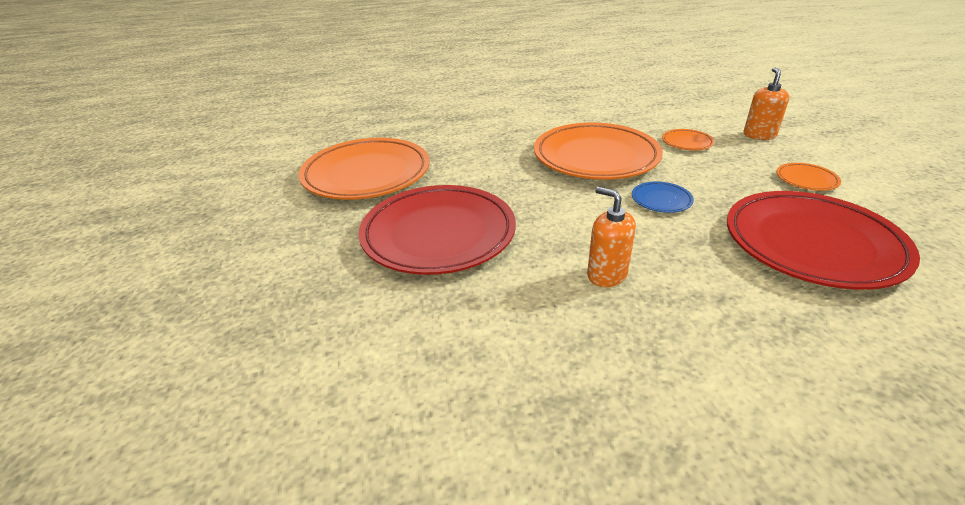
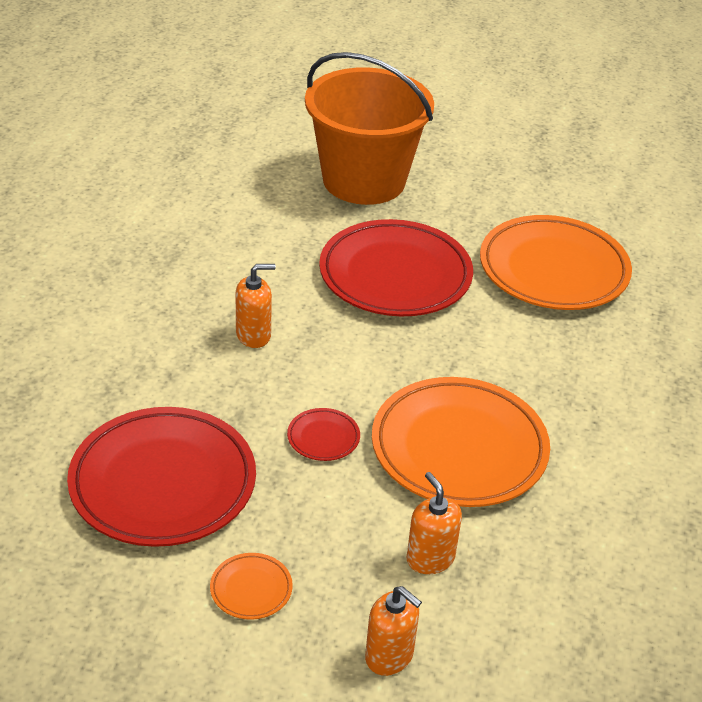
camera: 115 degrees right, 5 degrees up
(275, 311) = (364, 180): none -> orange bucket
(661, 200) = (323, 437): blue plate -> red plate
(687, 142) = (430, 558): orange plate -> orange soap dispenser

